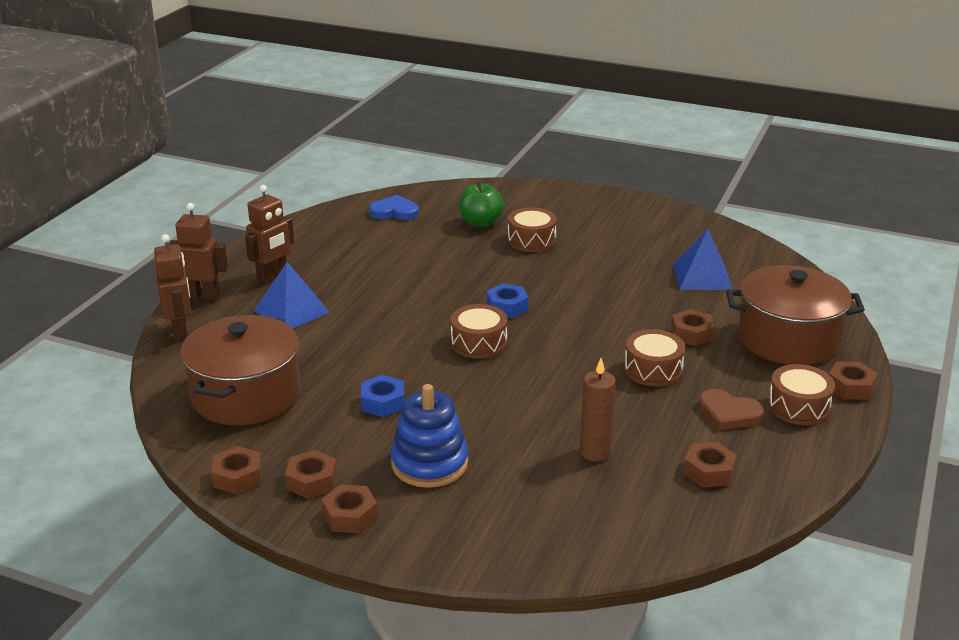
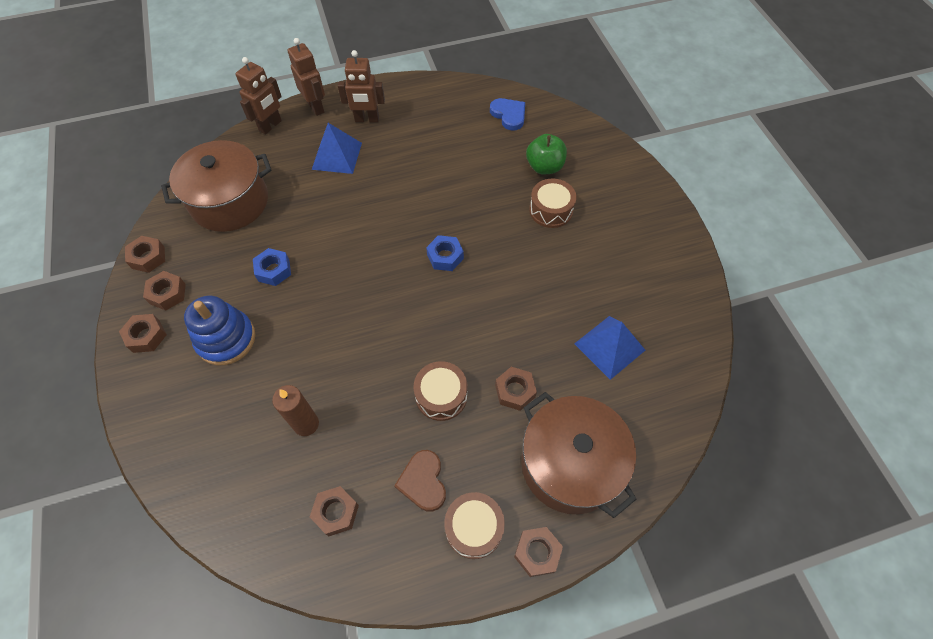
camera: 50 degrees right, 30 degrees up
(479, 343) = (385, 272): brown drum -> none

